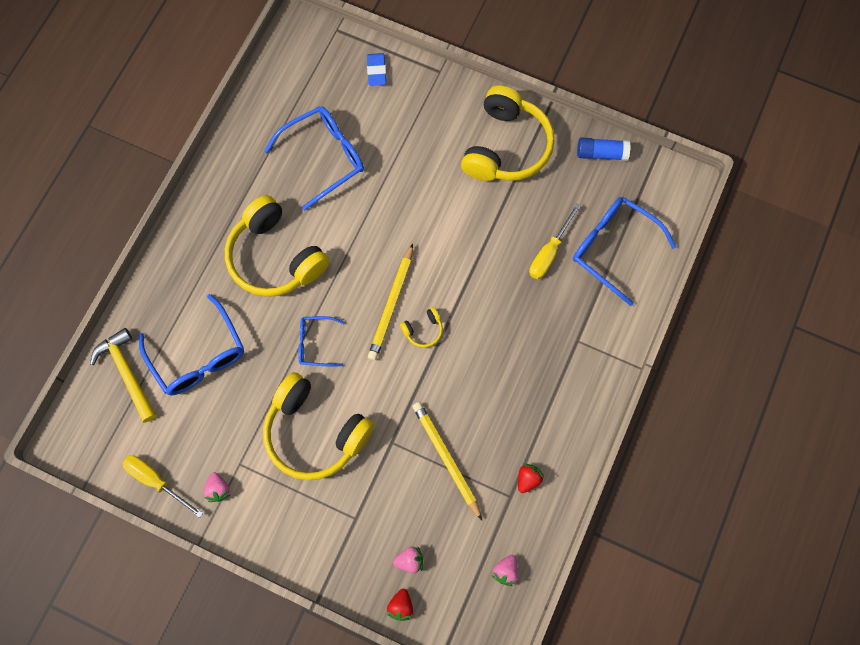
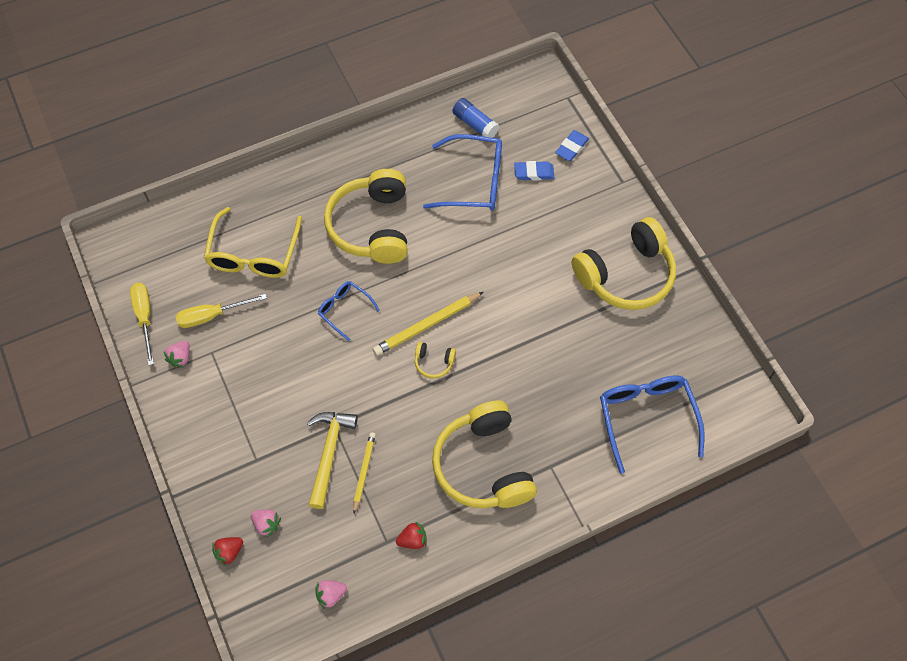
camera: 40 degrees right, 10 degrees down
(127, 373) = (195, 228): yellow hammer -> yellow hammer (329, 453)
(198, 356) = (254, 254): blue glasses -> yellow glasses
(315, 432) = (284, 373): yellow headphones -> yellow headphones (483, 465)
(365, 114) = (534, 173): none -> blue eraser
(446, 458) = (364, 471): yellow pencil -> yellow pencil, size x0.63
(549, 252) = (588, 381): yellow screwdriver -> yellow screwdriver (212, 316)
(601, 153) = (703, 337): blue glue stick -> blue glue stick (475, 124)

